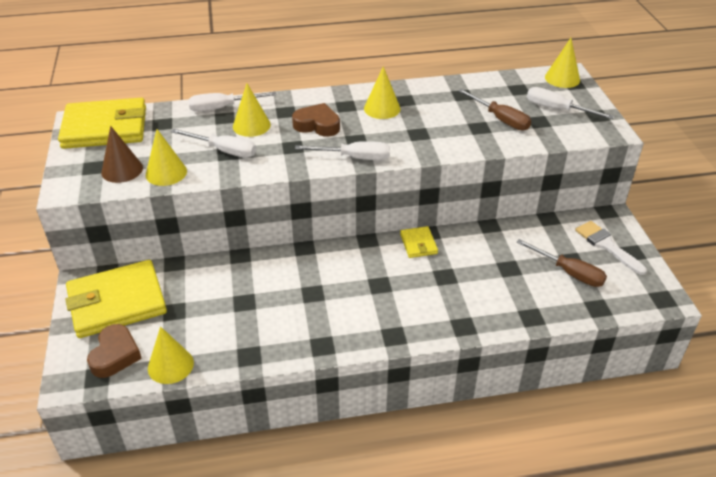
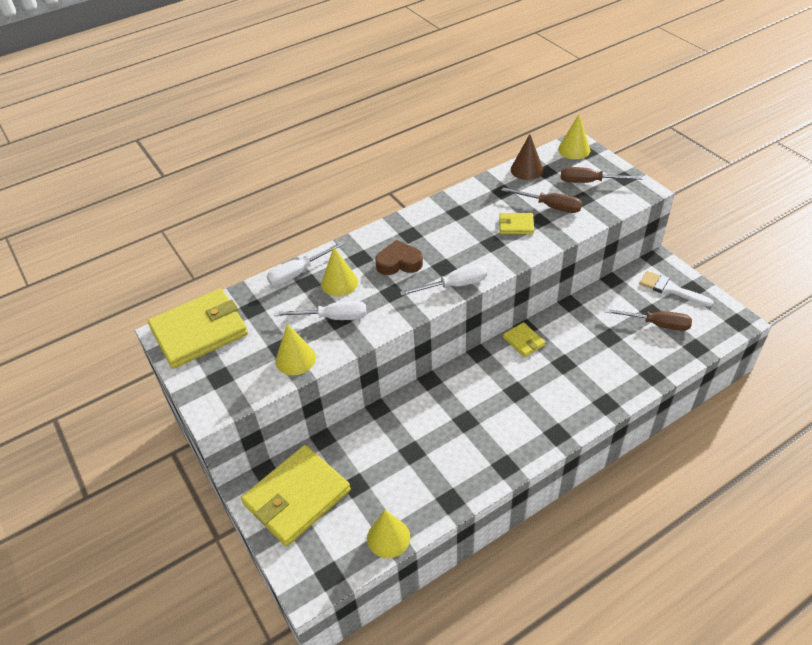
camera: 20 degrees left, 5 degrees up
(115, 355) = (331, 548): brown heart -> none
(122, 170) = (250, 370): brown cone -> brown cone (526, 169)
(382, 108) = (444, 227): yellow cone -> none
(453, 125) = (516, 225): none -> yellow wallet
(557, 109) = (589, 182): white screwdriver -> brown screwdriver

